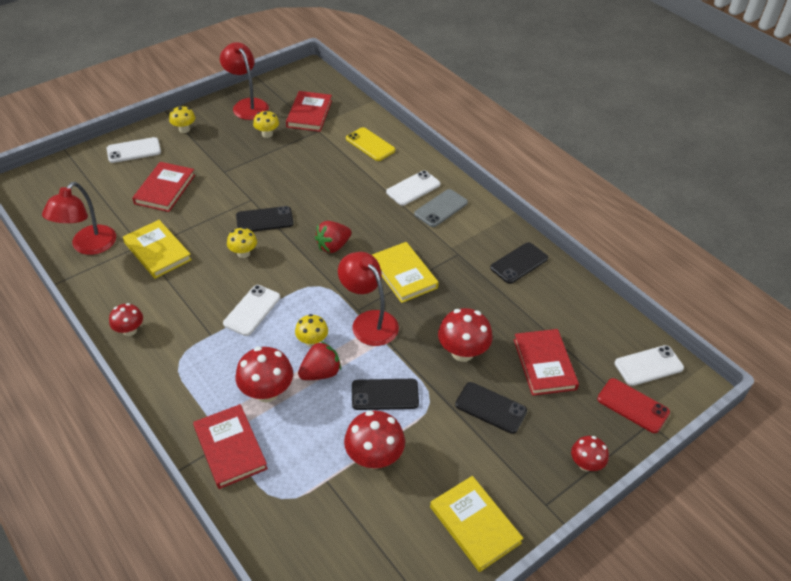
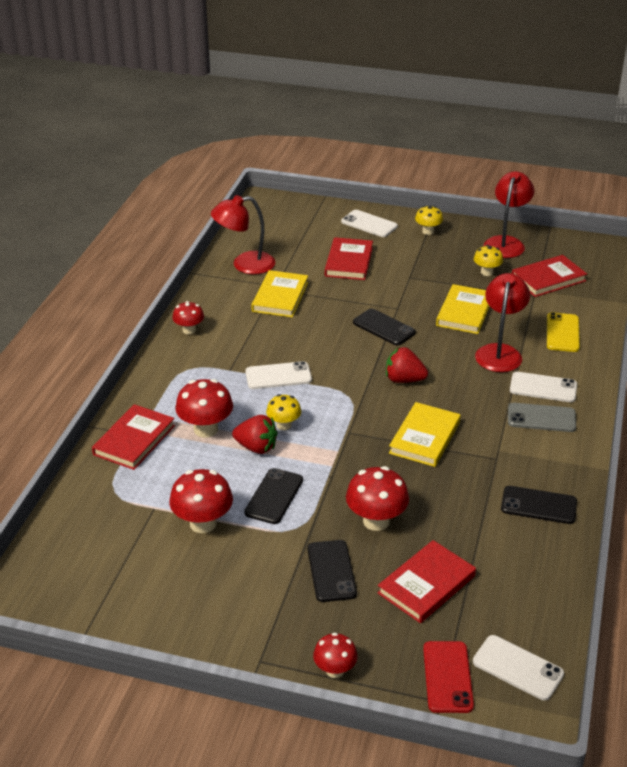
camera: 55 degrees right, 10 degrees down
(165, 189) = (348, 262): red book -> red book turned 60 degrees counterclockwise
(243, 253) = (332, 338): yellow mushroom -> none
(369, 321) = (343, 445): red lamp -> red lamp (499, 352)
(385, 395) = (274, 496): black phone -> black phone turned 60 degrees clockwise
(474, 525) = (193, 621): yellow book -> yellow book (464, 312)

